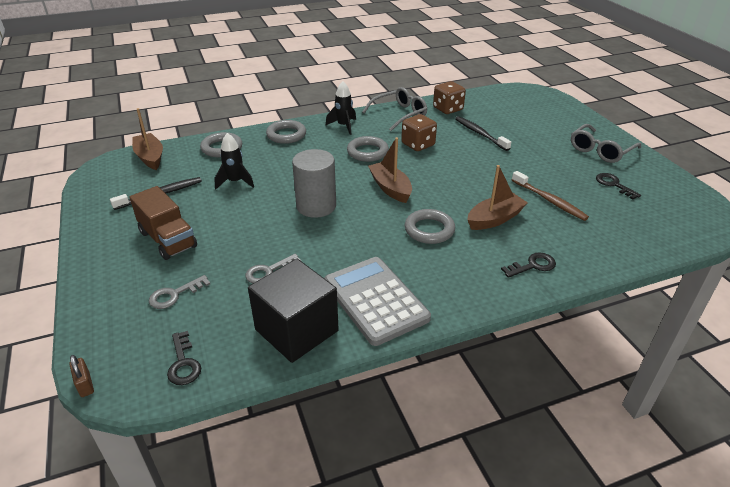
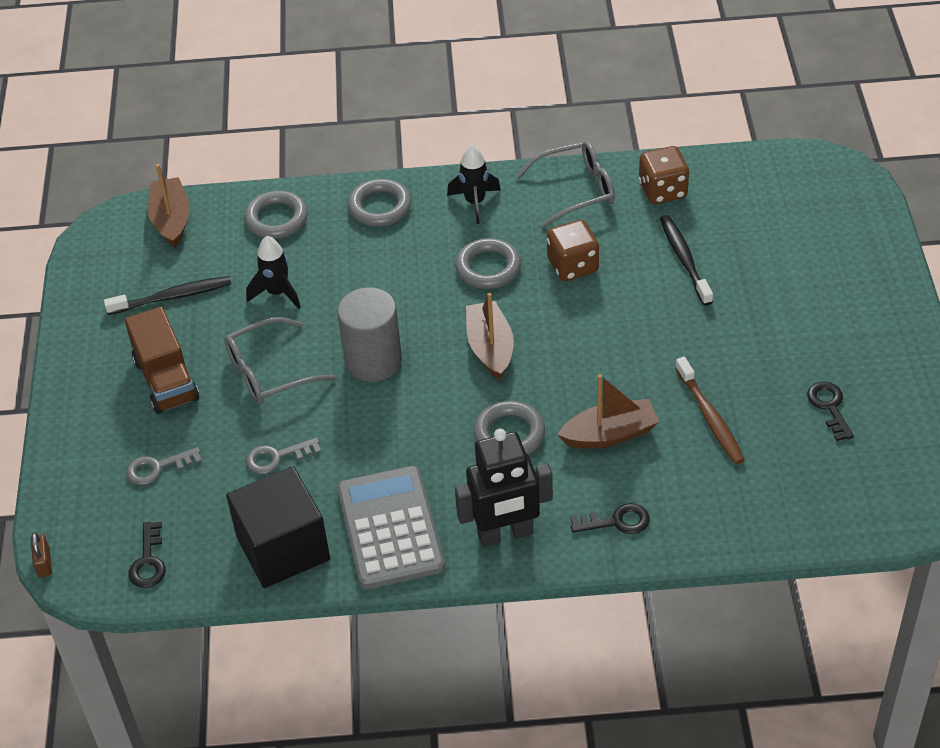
camera: 20 degrees right, 10 degrees up
(462, 288) = (505, 534): none -> black robot
(600, 150) = (859, 333): grey glasses -> grey glasses (270, 372)

